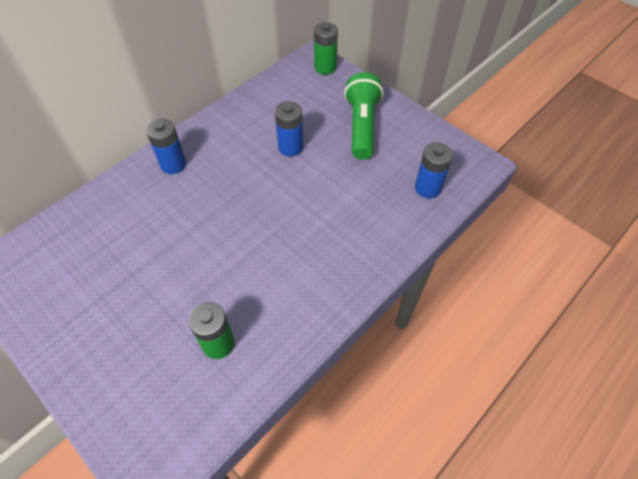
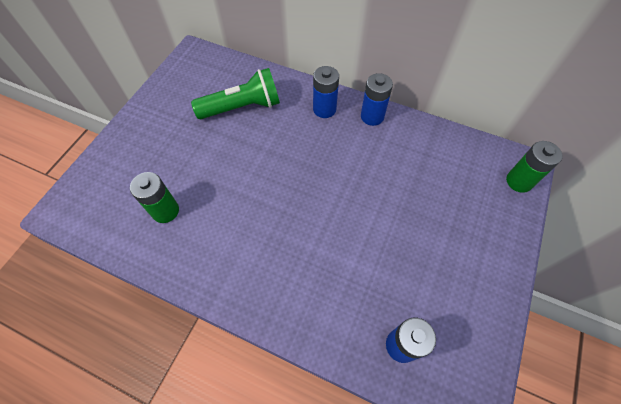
camera: 70 degrees right, 5 degrees up
(290, 147) = (389, 189): blue battery -> blue battery (372, 116)
(362, 126) = (454, 246): green flashlight -> green flashlight (242, 107)

